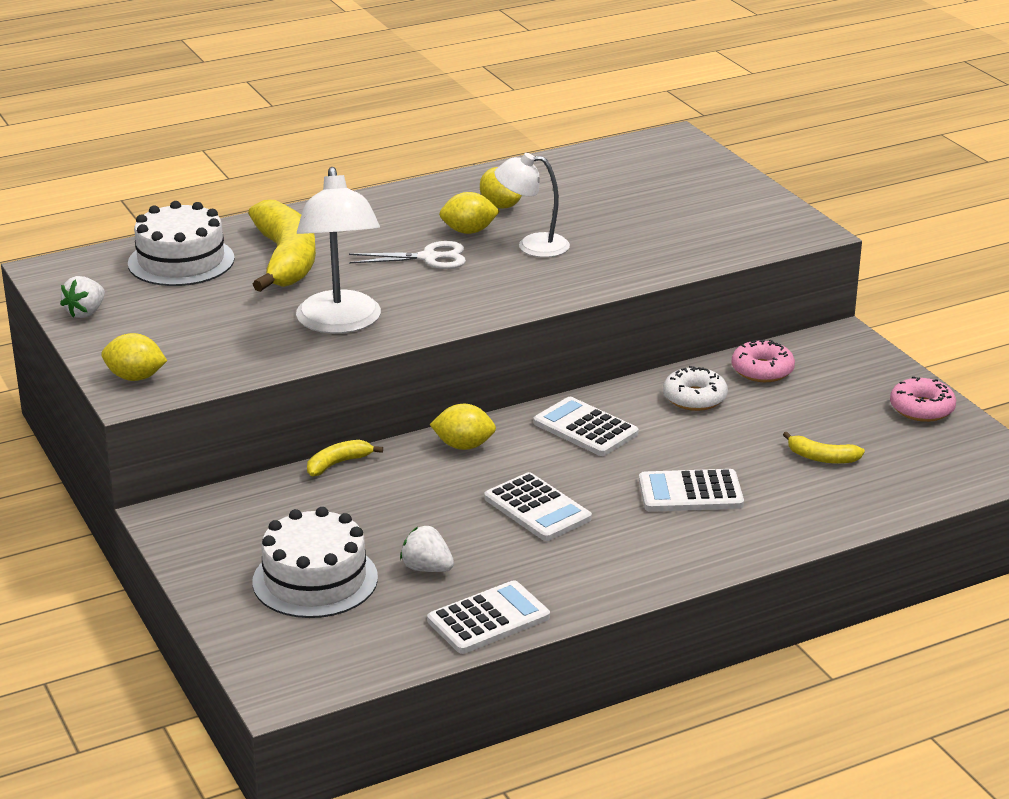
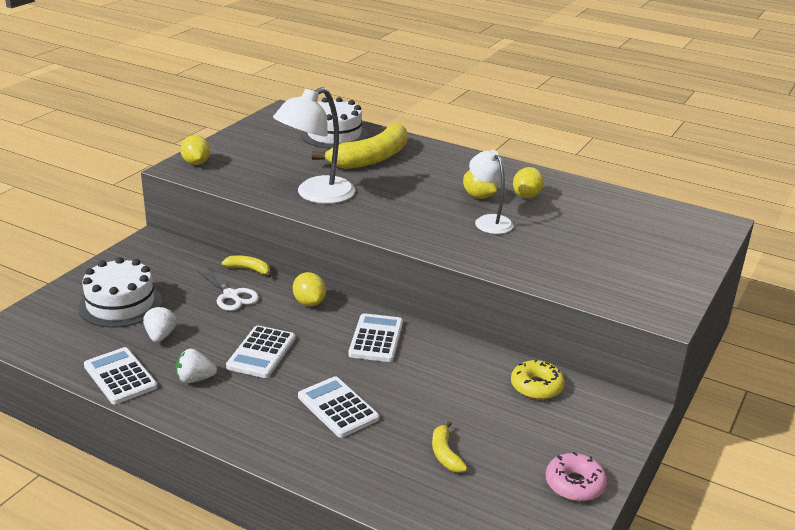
camera: 55 degrees right, 0 degrees up
(85, 312) = (251, 131): white strawberry -> white strawberry (195, 379)
(428, 258) = (428, 195): white scissors -> white scissors (231, 295)
(488, 619) = (120, 377): white calculator -> white calculator turned 150 degrees counterclockwise
(694, 398) = (463, 369): white donut -> none
(762, 370) = (536, 386): pink donut -> yellow donut

